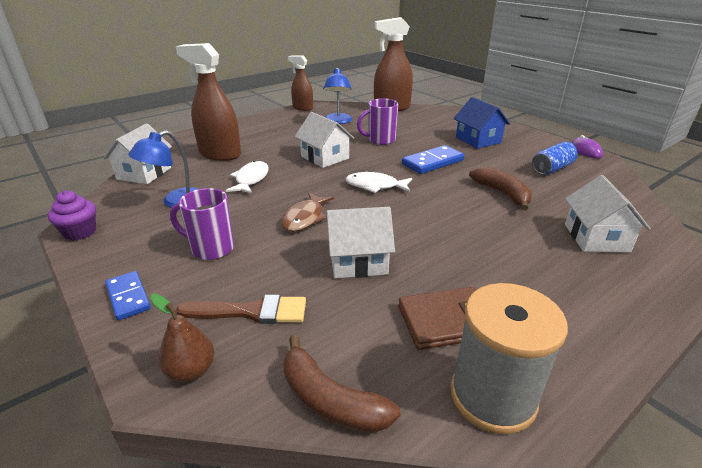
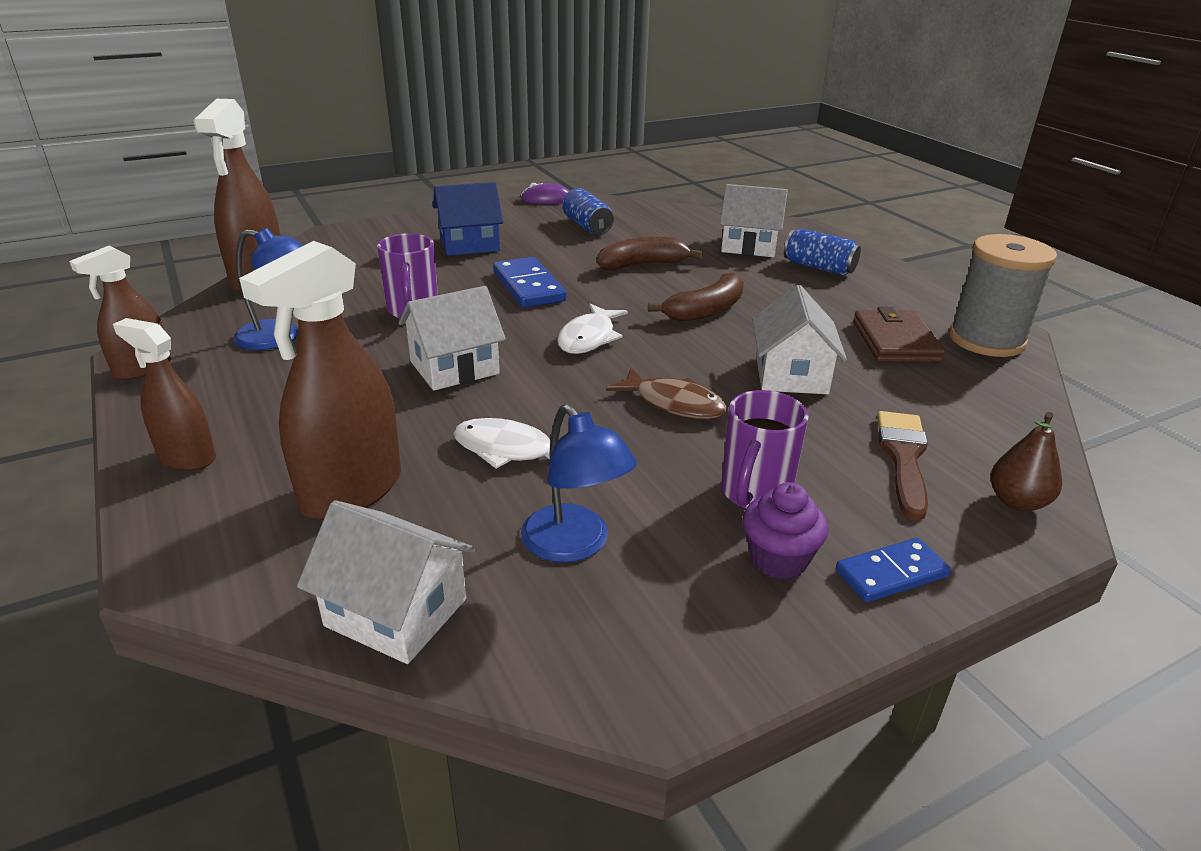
camera: 80 degrees left, 0 degrees up
(80, 232) = (678, 682): purple cupcake -> purple cupcake (778, 559)
(242, 126) = (187, 457): none -> brown spray bottle
(330, 400) = (1022, 415): brown banana -> brown banana (706, 310)
(585, 278) = (819, 267): none -> blue can

